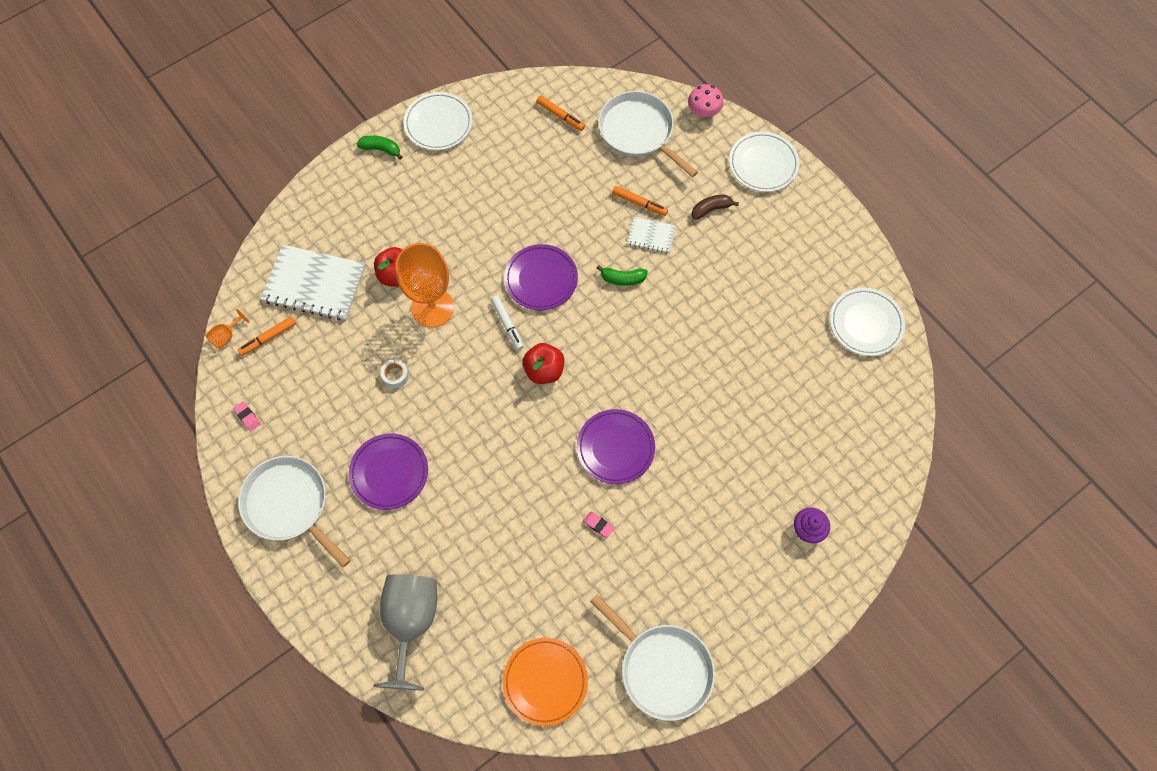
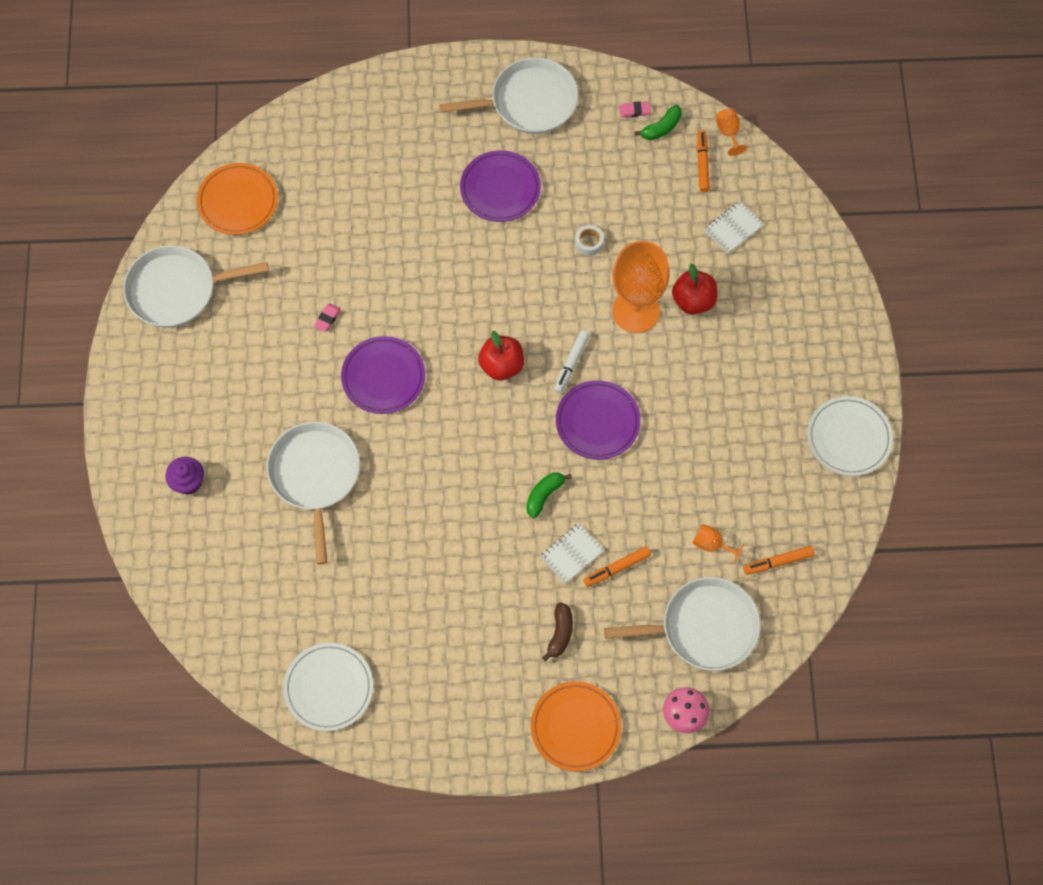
camera: 125 degrees right, 0 degrees up
(314, 284) = (733, 228): white notebook -> white notebook, size x0.51
(381, 149) = (852, 366): green banana -> green banana (661, 128)
(411, 622) = (361, 135): grey goblet -> none
(507, 324) = (571, 363): white marker -> white marker turned 75 degrees counterclockwise
(578, 159) = (711, 544): none -> orange goblet
(598, 525) = (327, 318): pink eraser -> pink eraser turned 45 degrees counterclockwise
(729, 440) = (315, 476): none -> white pan
(763, 164) = (575, 727): white plate -> orange plate

